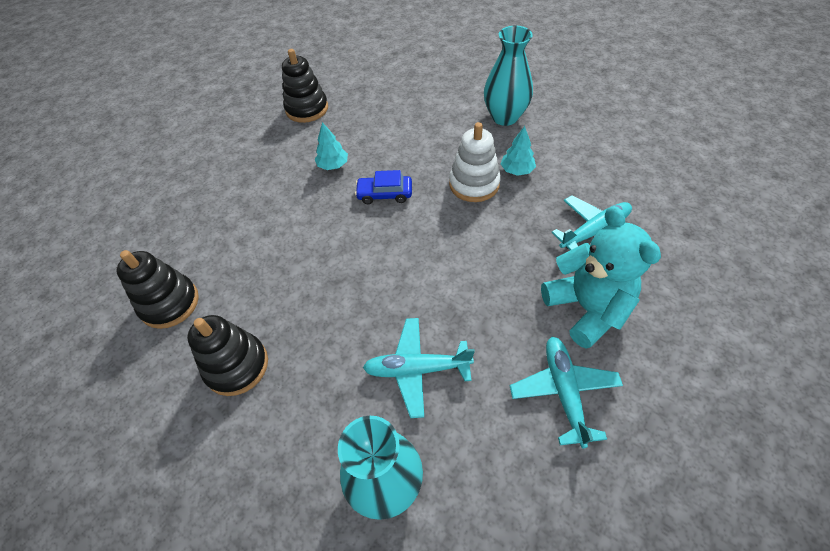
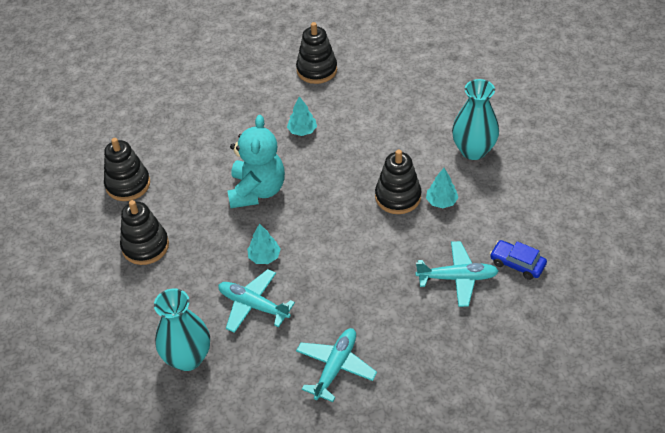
camera: 30 degrees right, 5 degrees down
(385, 194) = (323, 173): blue car -> blue car (517, 264)
(388, 307) = (264, 257): none -> turquoise tree
(474, 184) = (398, 197): white stacking toy -> black stacking toy
(586, 308) = (399, 326): turquoise teddy bear -> turquoise teddy bear (257, 191)

